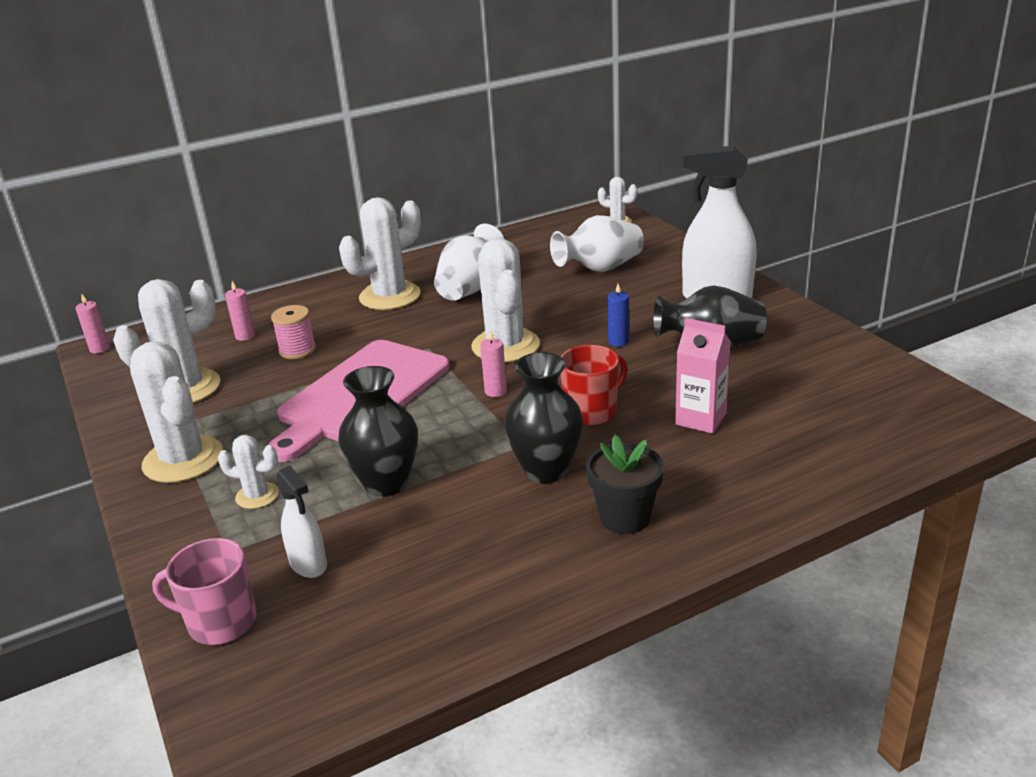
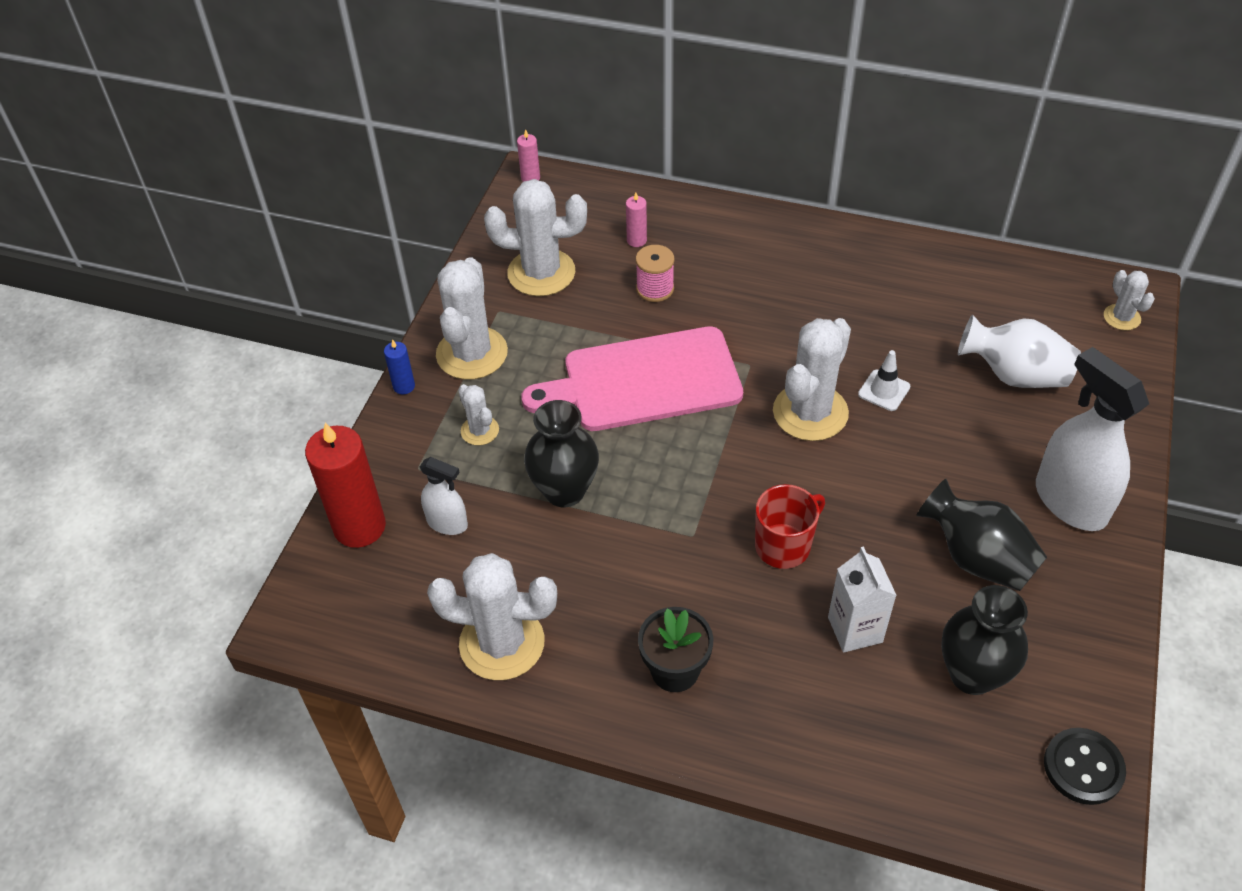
camera: 45 degrees right, 20 degrees up
(220, 622) = (359, 526): pink mug -> red candle
(308, 564) = (447, 523): white spray bottle -> white spray bottle turned 75 degrees counterclockwise
(390, 296) = (792, 272): white cactus -> white cactus (502, 643)
(470, 289) = (867, 314): white vase -> none
(495, 391) = (741, 460): pink candle -> none
(536, 313) = (884, 390): none -> white traffic cone
(546, 470) = (678, 575): black vase -> black vase (972, 674)
(592, 411) = (784, 546): red mug -> red mug turned 45 degrees counterclockwise
(618, 341) = (906, 484): blue candle -> blue candle (404, 386)
(700, 419) = (855, 629): pink carton -> white carton
(915, 390) = (1083, 767): none -> black button

